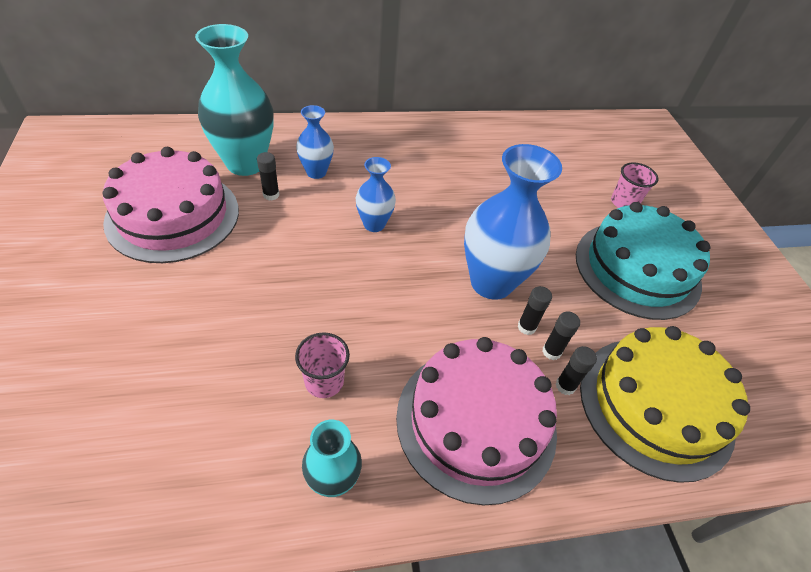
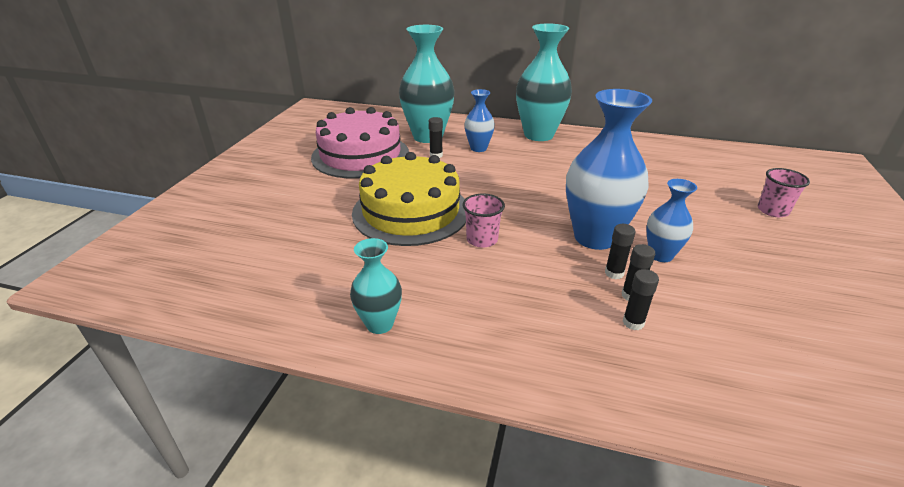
camera: 30 degrees right, 15 degrees down
(324, 381) = (410, 264): pink cup -> pink cup (482, 239)
(374, 136) = (538, 135): none -> turquoise vase
(374, 224) = (507, 184): blue vase -> blue vase (660, 255)
(476, 421) = (526, 322): pink cake -> none
(637, 269) = (764, 259): turquoise cake -> none
(655, 405) = (734, 364): yellow cake -> yellow cake (411, 211)

